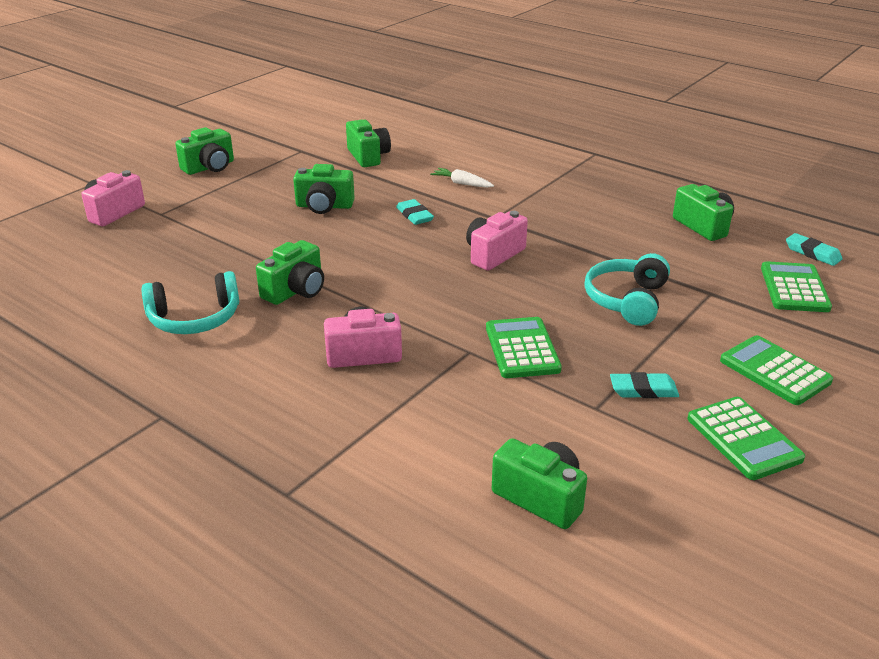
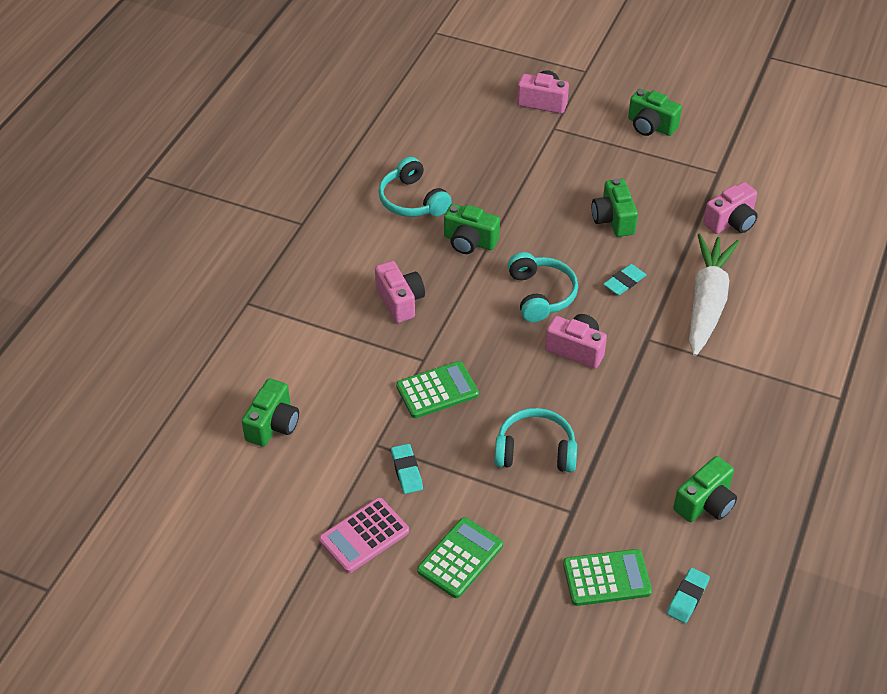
camera: 75 degrees right, 15 degrees up
(368, 156) = (731, 222): green camera -> pink camera
(406, 261) = (541, 294): none -> turquoise headphones
(462, 183) = (707, 302): white carrot -> white carrot, size x2.36
(744, 439) = (364, 536): green calculator -> pink calculator

